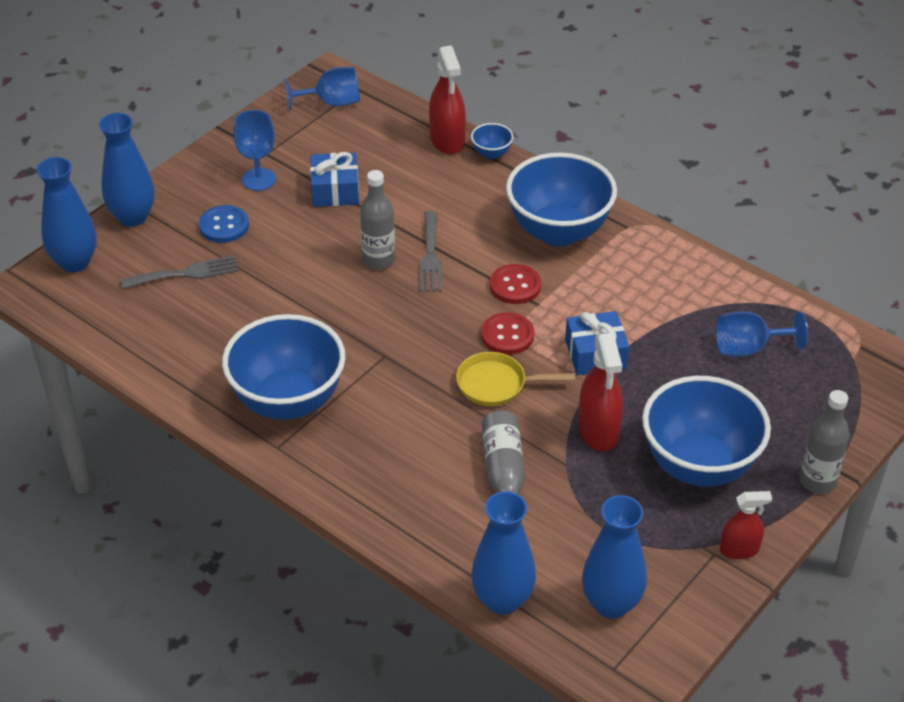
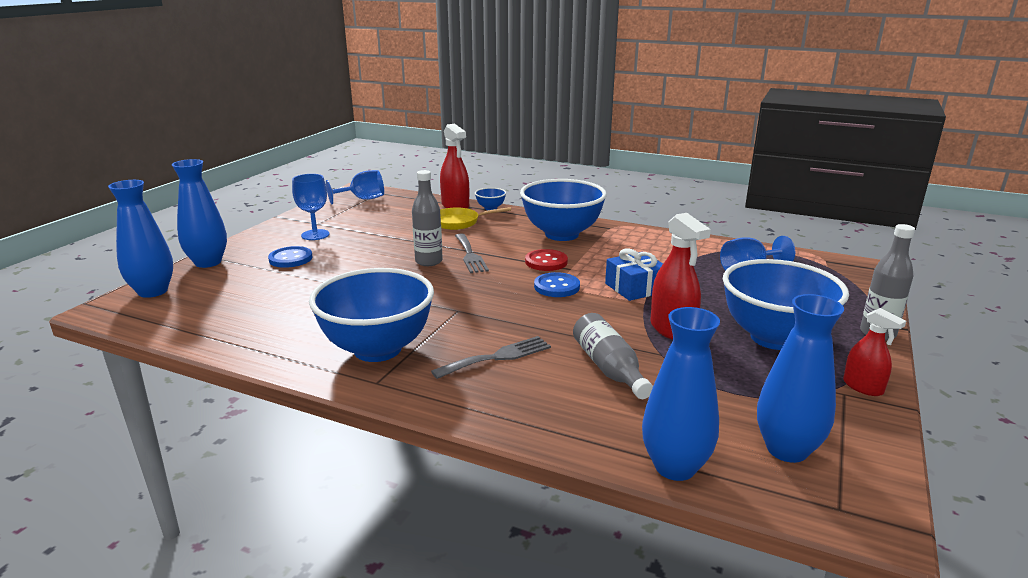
camera: 15 degrees left, 20 degrees down
(186, 273) = (260, 286): grey fork -> grey fork (497, 357)
(335, 190) = (379, 234): blue gift -> none
(497, 384) = (566, 314): yellow pan -> yellow pan (459, 222)
(507, 335) = (556, 287): red button -> blue button
(739, 549) = (863, 387): red spray bottle -> red spray bottle turned 75 degrees clockwise

